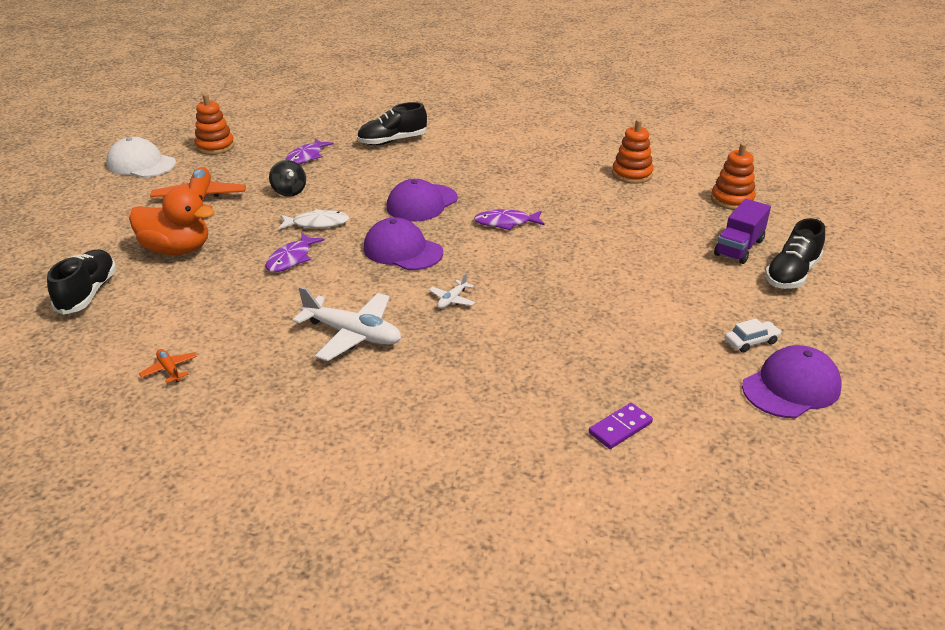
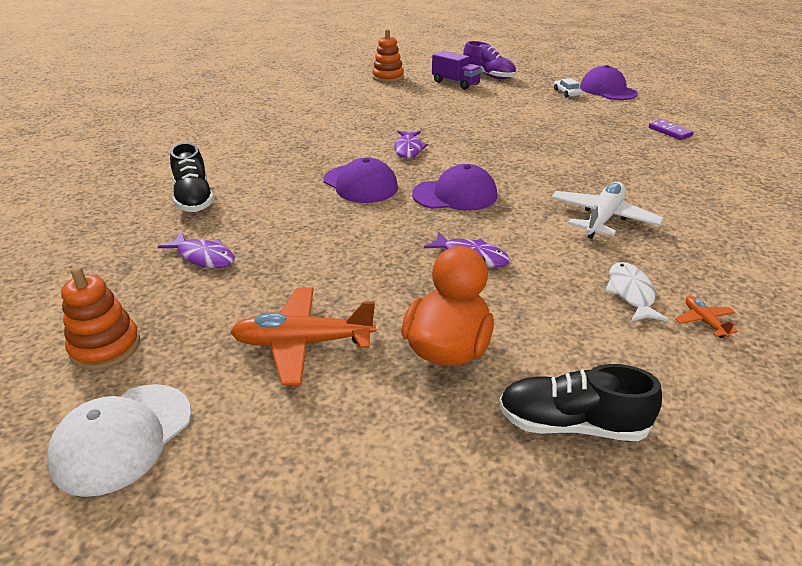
camera: 85 degrees left, 0 degrees up
(170, 370) = (704, 321): orange plane -> orange plane turned 105 degrees clockwise
(289, 191) = (303, 265): black spinning top -> none
(317, 223) = (393, 242): white fish -> white fish (630, 293)
(402, 250) = (455, 195): purple cap -> purple cap turned 135 degrees counterclockwise
(452, 300) = (537, 175): white plane -> none
(632, 174) = (335, 100): orange stacking toy -> none
(791, 274) = (488, 75): black shoe -> purple shoe

